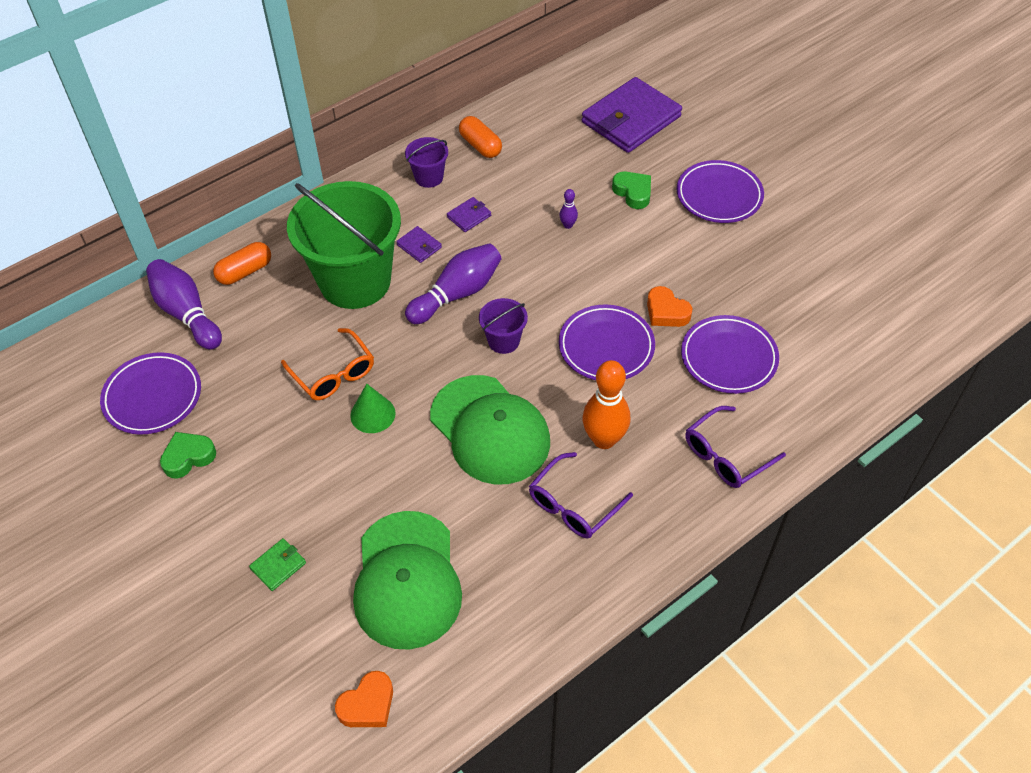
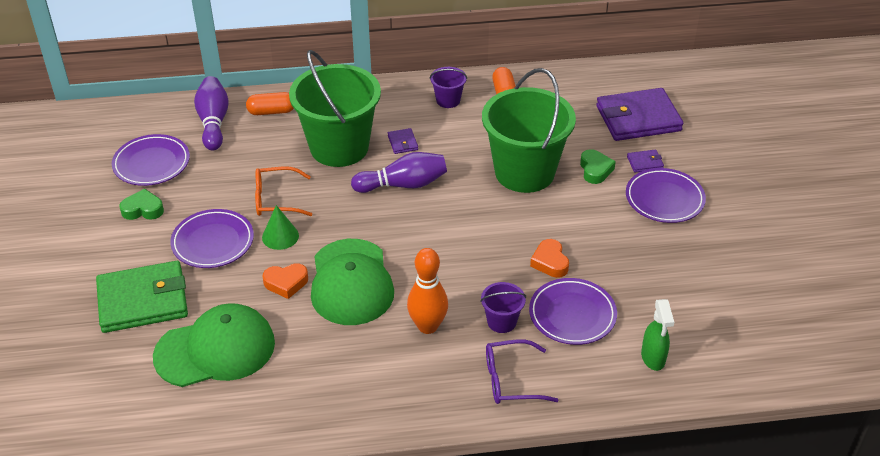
camera: 30 degrees right, 10 degrees down
(278, 566) = (143, 300): green wallet -> green wallet, size x2.42
(333, 373) = (276, 199): orange glasses -> orange glasses turned 90 degrees clockwise
(368, 704) = (127, 412): orange heart -> orange heart (286, 283)
(407, 580) = (215, 350): green cap -> green cap turned 135 degrees counterclockwise
(469, 216) = (455, 137): purple wallet -> purple wallet (645, 162)
(503, 341) = (410, 229): purple bucket -> purple bucket (501, 322)
(568, 225) = (524, 172): purple bowling pin -> green bucket
(573, 505) = (368, 358): purple glasses -> none
(606, 346) = (483, 265): purple plate -> purple plate (213, 242)
(832, 366) = (653, 358): none -> green spray bottle

